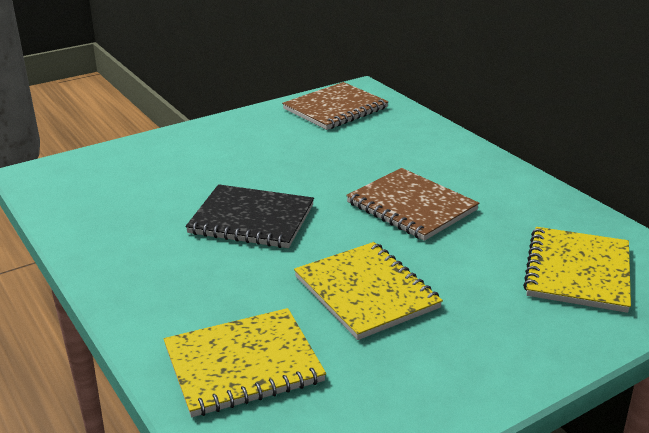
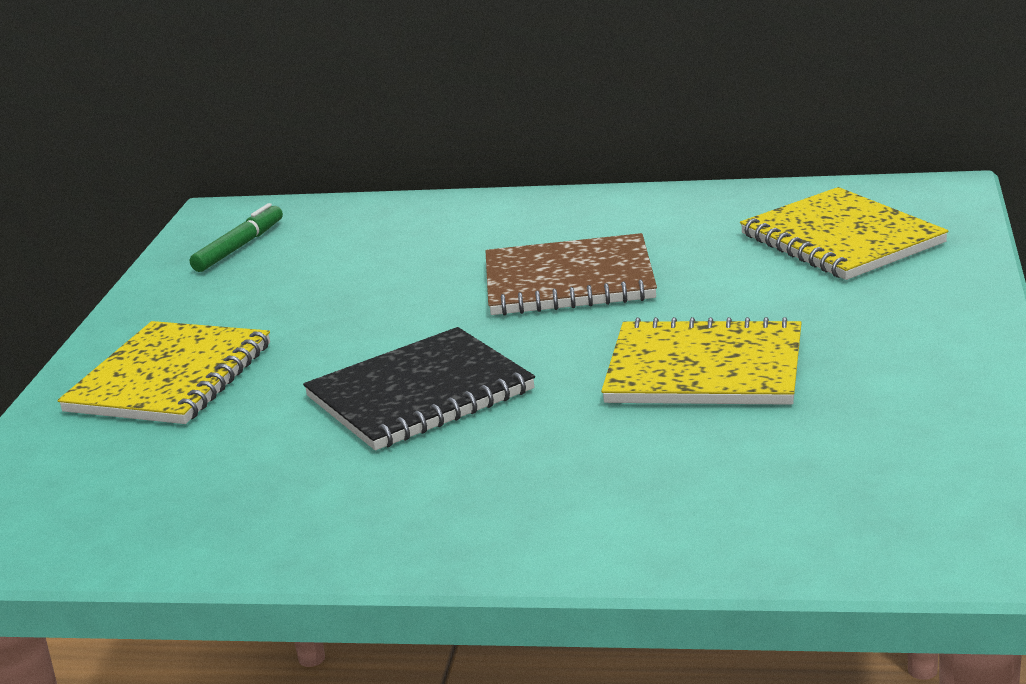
camera: 45 degrees left, 5 degrees down
(243, 364) = (737, 496): yellow notebook -> yellow notebook (169, 378)
(335, 108) = (239, 247): brown notebook -> green marker

